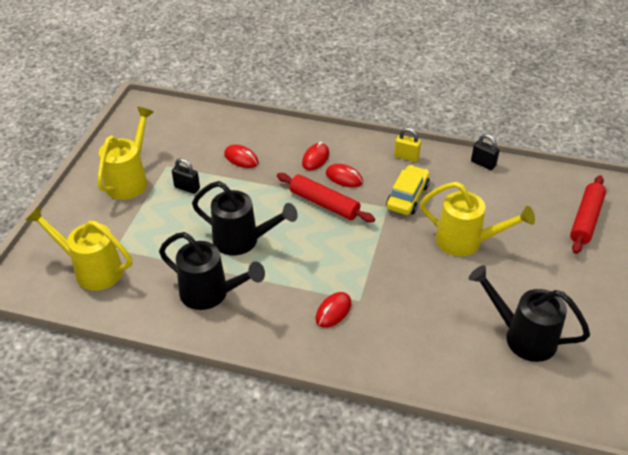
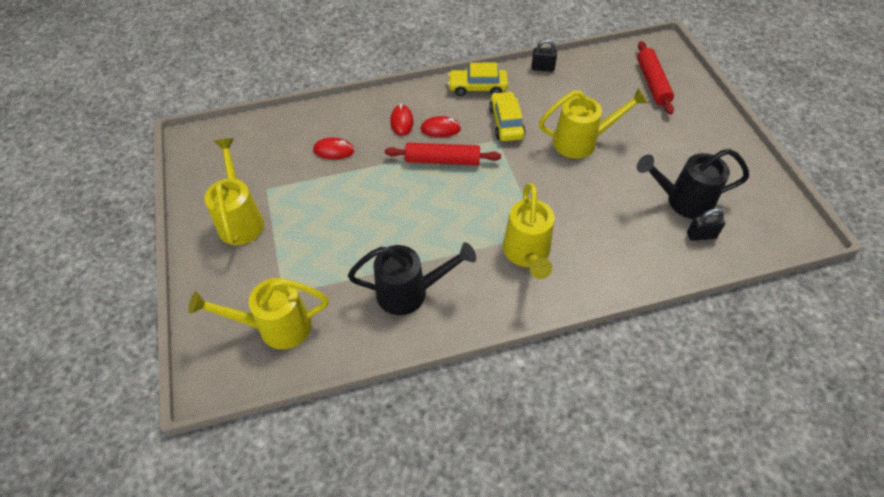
camera: 30 degrees left, 10 degrees up
(187, 188) = (305, 201): black padlock -> black padlock (701, 235)
(242, 240) = (398, 228): black watering can -> none
(333, 311) = (527, 254): red mouse -> yellow watering can
(406, 157) = (477, 88): yellow padlock -> yellow car

